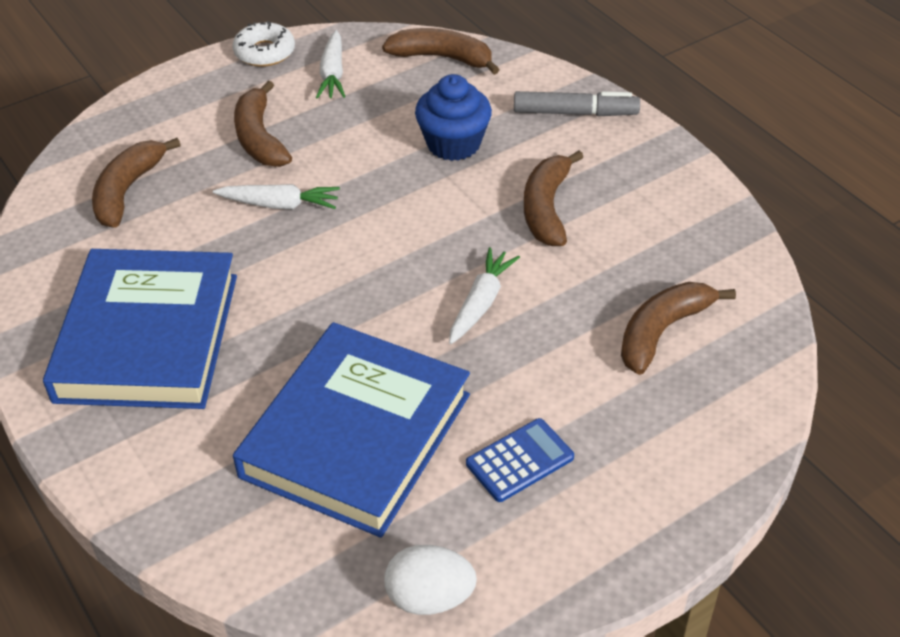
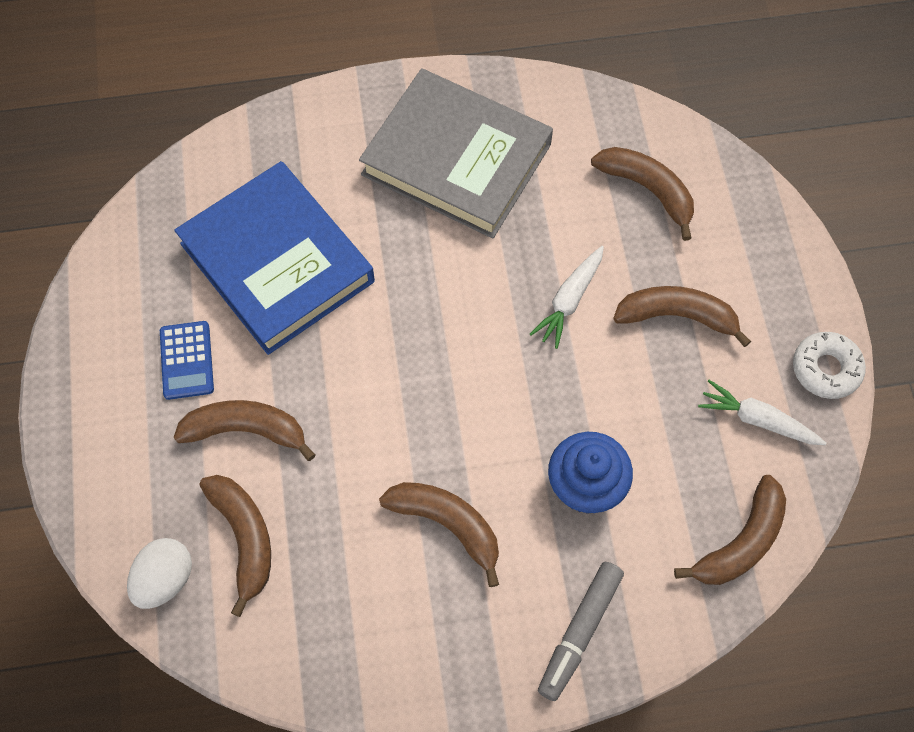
camera: 115 degrees right, 20 degrees up
(147, 337) = (456, 159): blue book -> grey book
(430, 597) = (117, 254): white egg -> white egg (165, 579)
(481, 303) = (359, 409): white carrot -> none
(560, 376) = (246, 430): none -> brown banana

